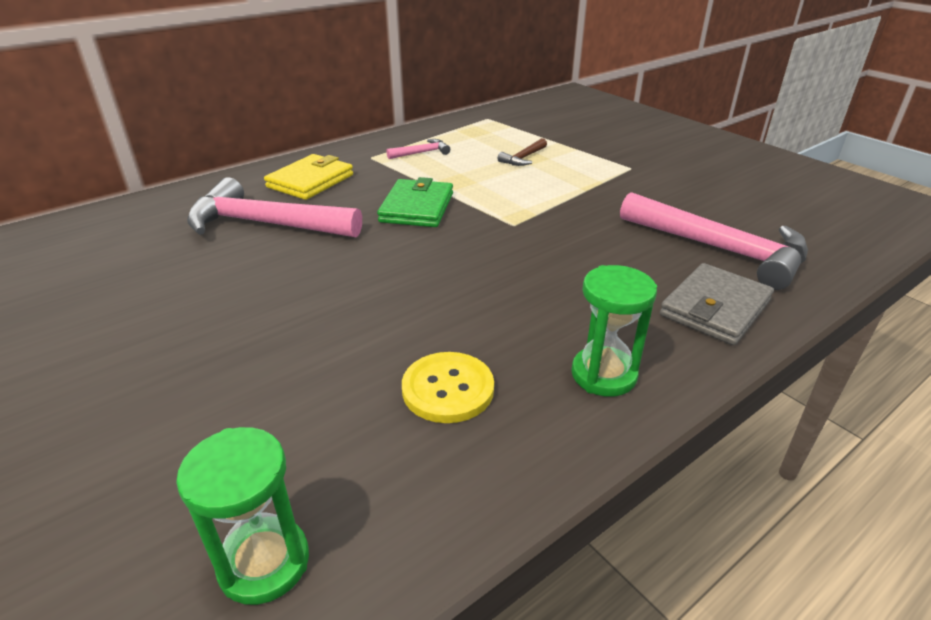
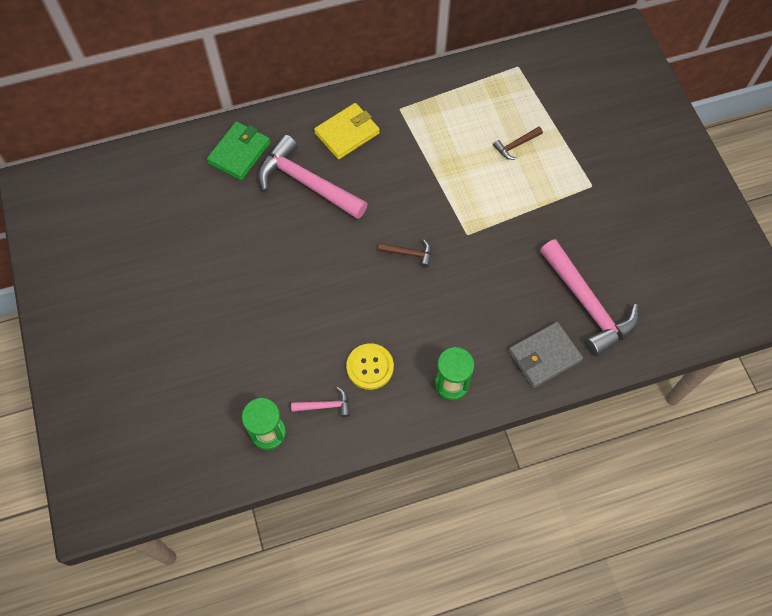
camera: 20 degrees right, 30 degrees up
(417, 208) = (410, 193): green wallet -> green wallet (239, 153)
(422, 153) = (440, 113): pink hammer -> pink hammer (325, 406)
(444, 254) = (409, 253): none -> brown hammer

